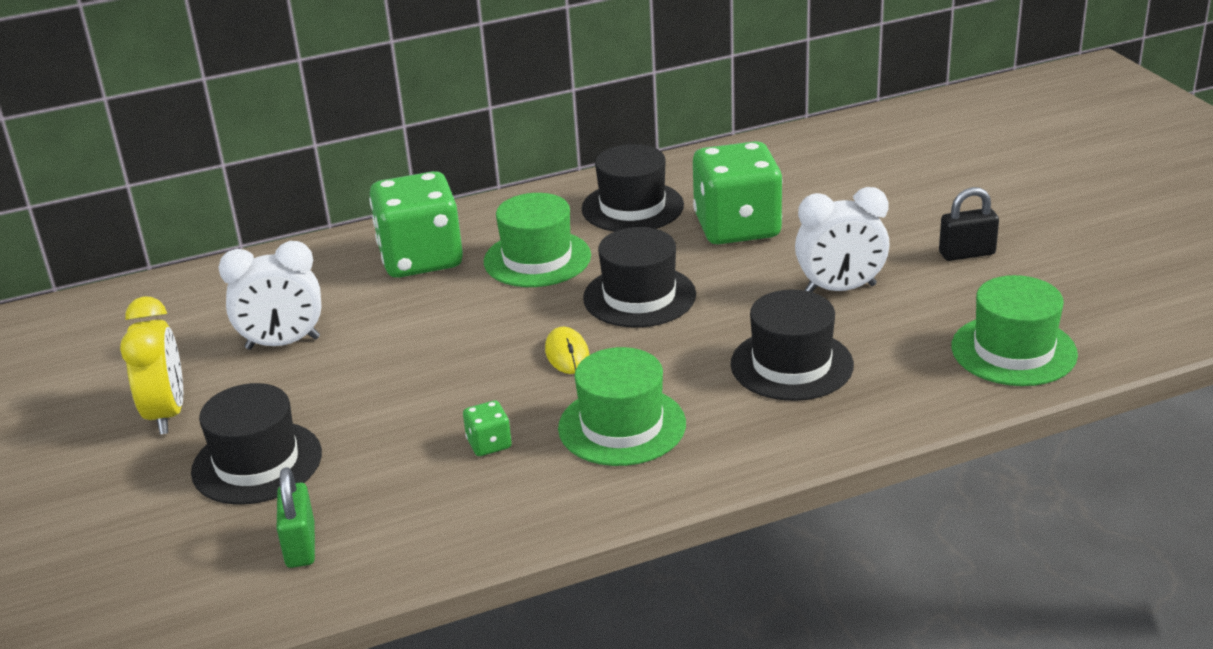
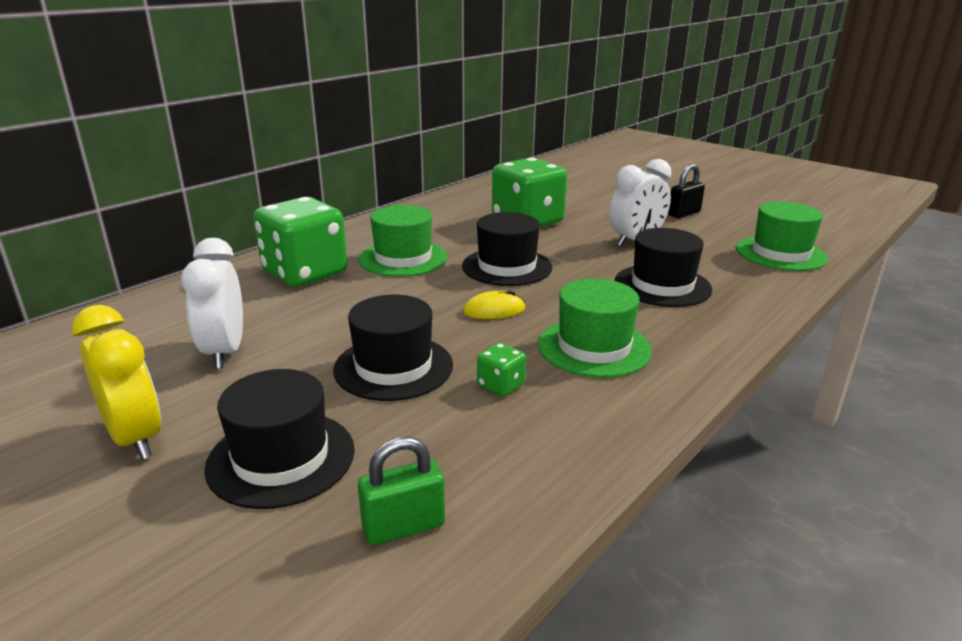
camera: 30 degrees left, 5 degrees down
(283, 343) = (224, 352): white clock -> white clock turned 120 degrees clockwise
(300, 546) = (403, 526): green padlock -> green padlock turned 75 degrees counterclockwise
(567, 354) = (494, 310): yellow mouse -> yellow mouse turned 60 degrees counterclockwise
(632, 207) = (442, 221): black hat -> black hat (393, 367)

